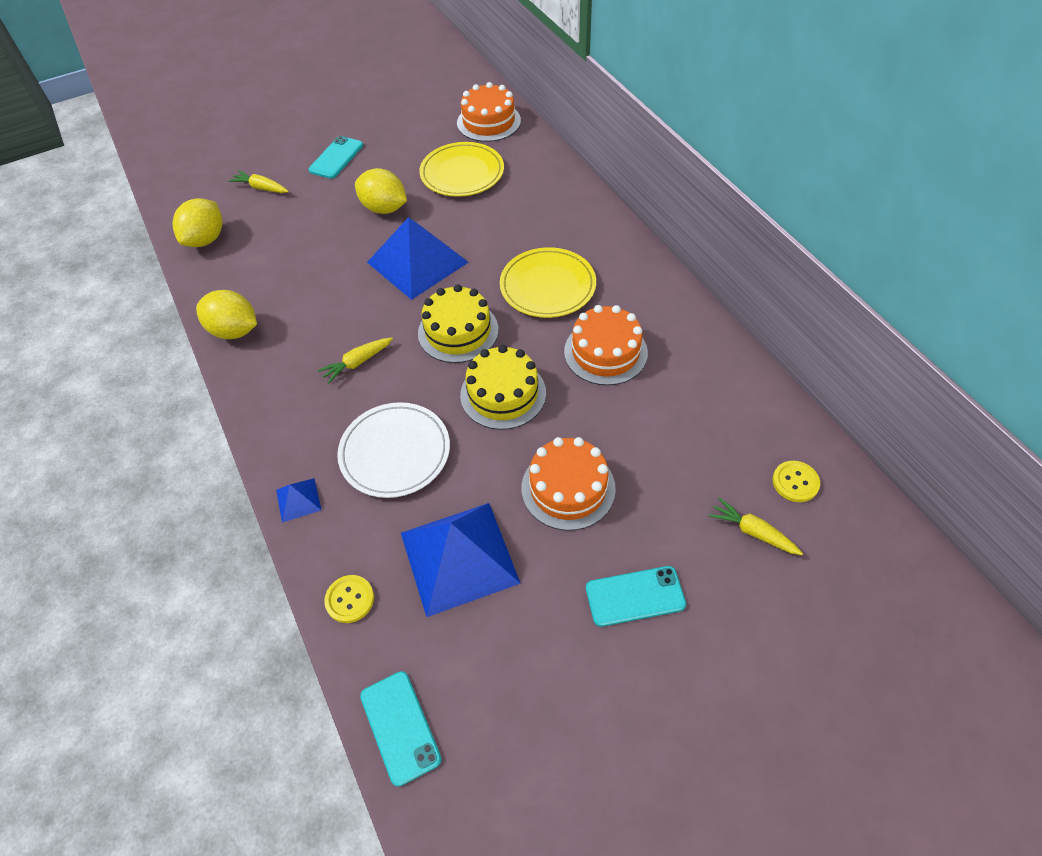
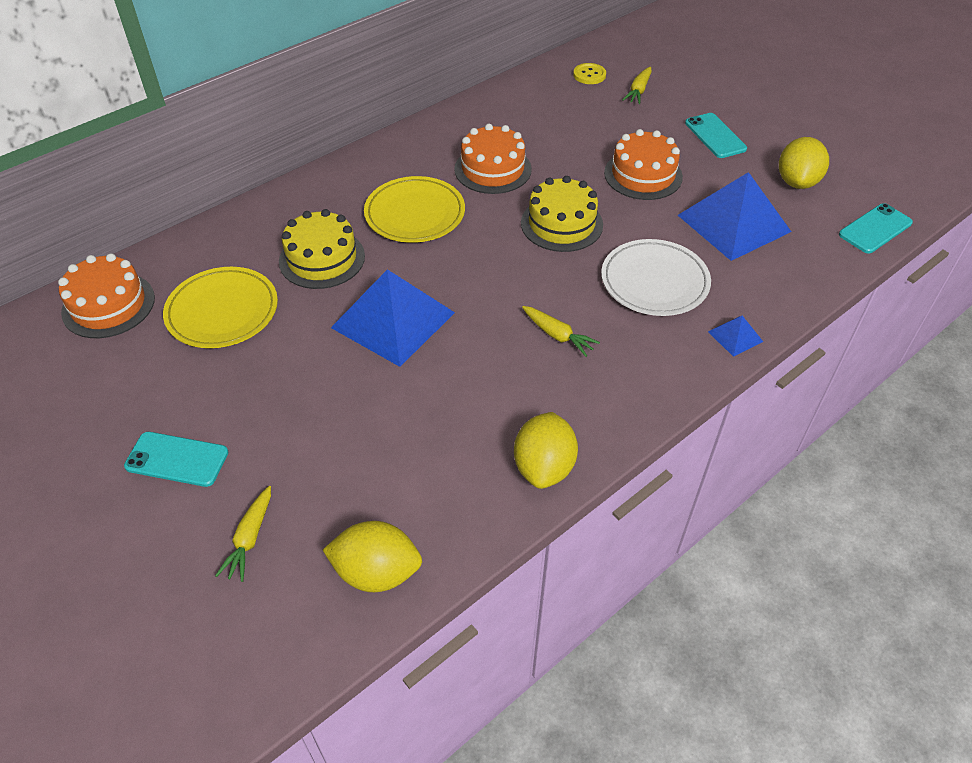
camera: 105 degrees left, 5 degrees down
(350, 599) = (804, 277): yellow button -> none
(384, 208) = (295, 374): yellow lemon -> yellow lemon (797, 182)
(458, 331) = (492, 267): yellow cake -> yellow cake (322, 258)

